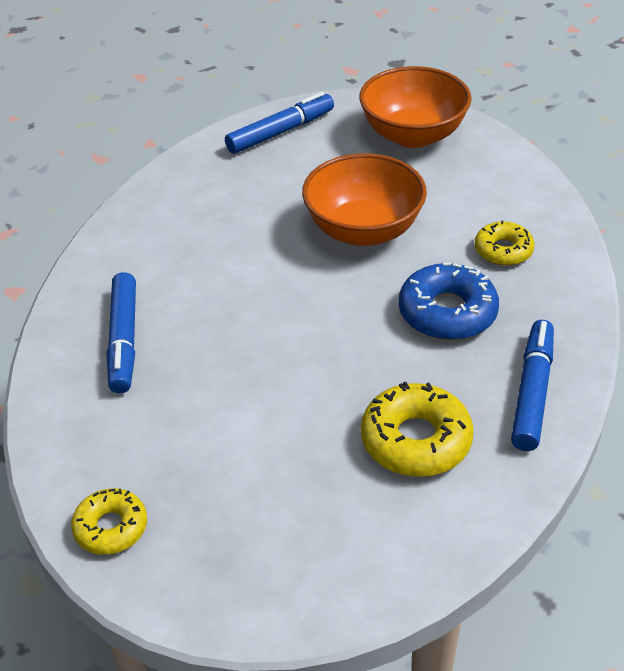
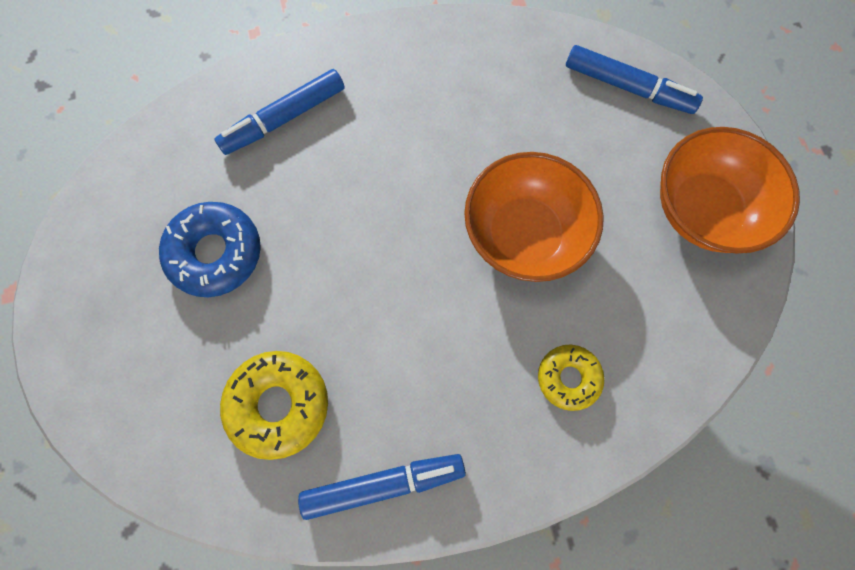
camera: 60 degrees right, 30 degrees up
(111, 528) = (97, 222): yellow donut -> none
(447, 312) = (450, 362): blue donut -> blue donut (215, 253)

